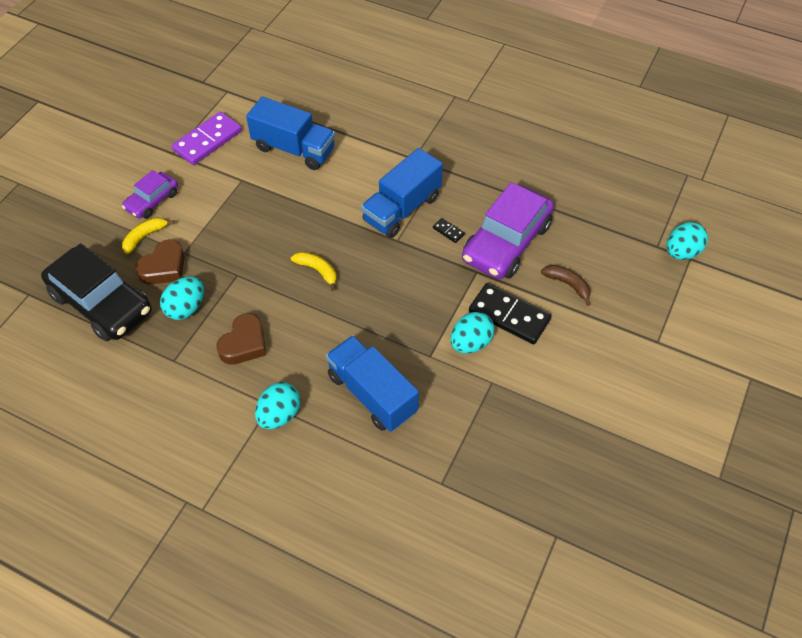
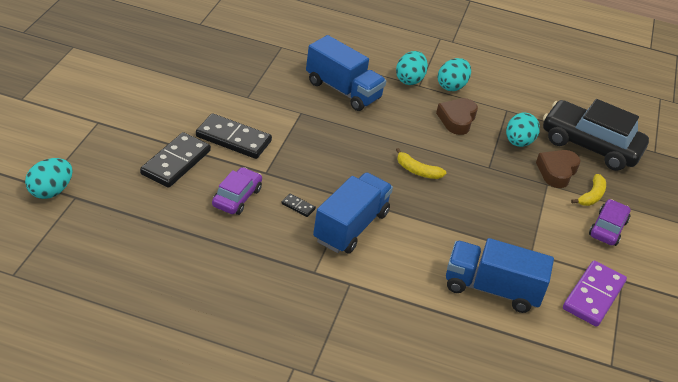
camera: 165 degrees right, 15 degrees down
(470, 343) = (267, 120): turquoise egg -> turquoise egg (451, 86)
(506, 242) = (237, 197): purple car -> purple car, size x0.53
(568, 284) = (176, 162): brown banana -> black domino

